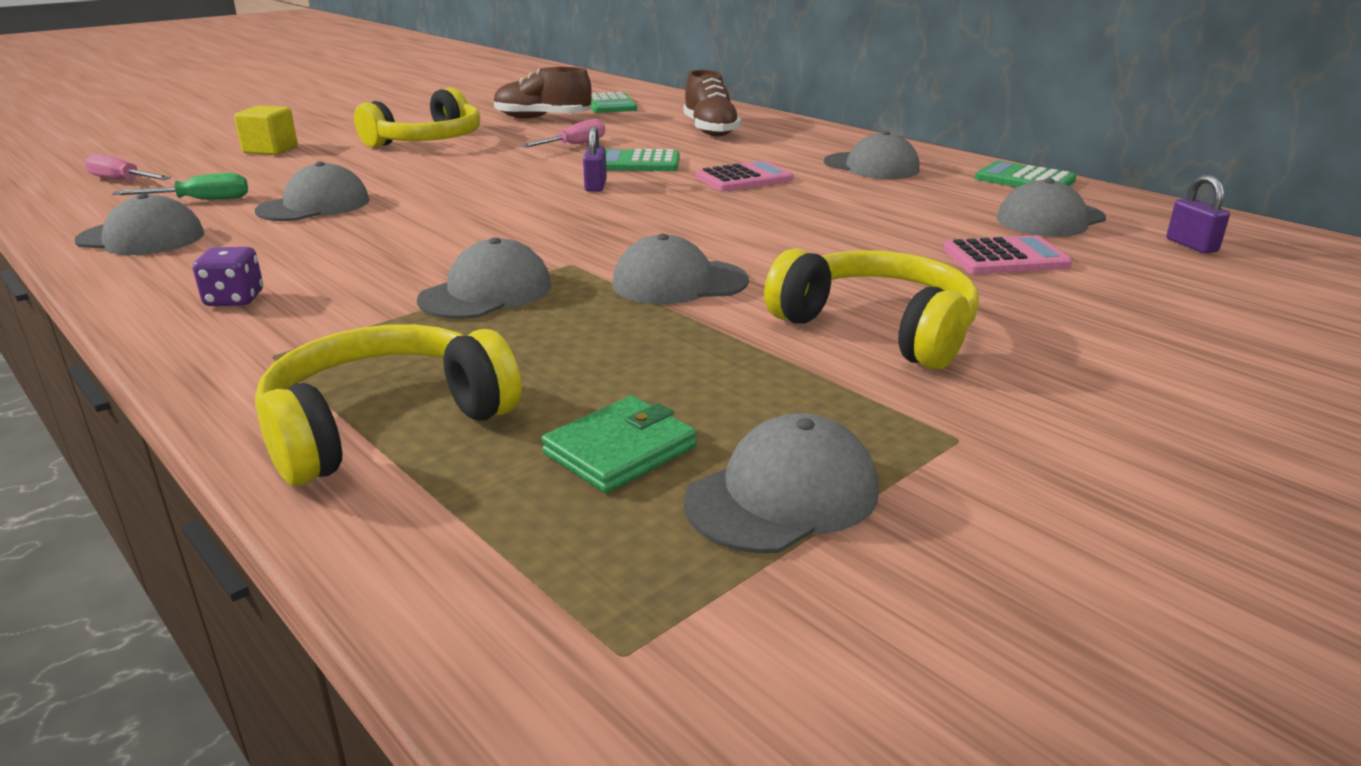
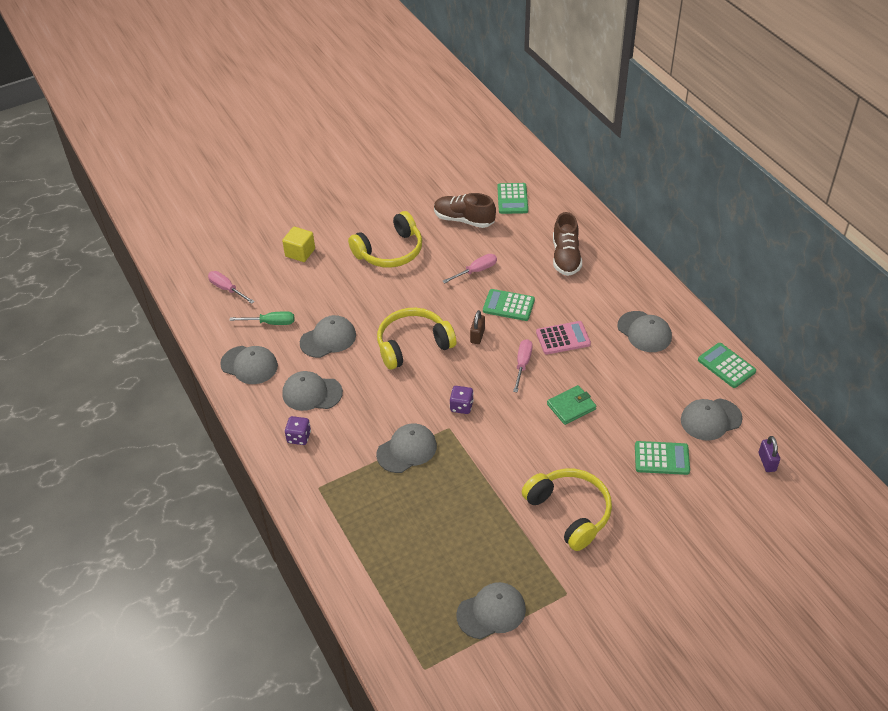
camera: 15 degrees right, 20 degrees up
(385, 424) = (361, 544): yellow headphones -> yellow headphones (413, 345)
(589, 242) = (461, 406): none -> purple dice
(595, 186) = (477, 336): purple padlock -> brown padlock
(620, 450) = (442, 576): green wallet -> green wallet (571, 407)
(679, 282) = (495, 455): grey cap -> grey cap (312, 393)
(687, 201) = (522, 364): none -> pink screwdriver
(1005, 258) = (661, 458): pink calculator -> green calculator

